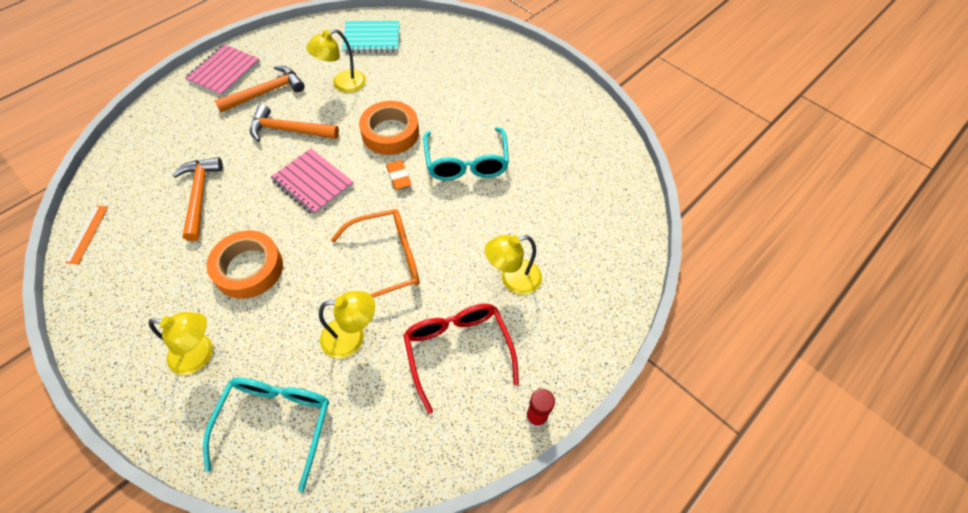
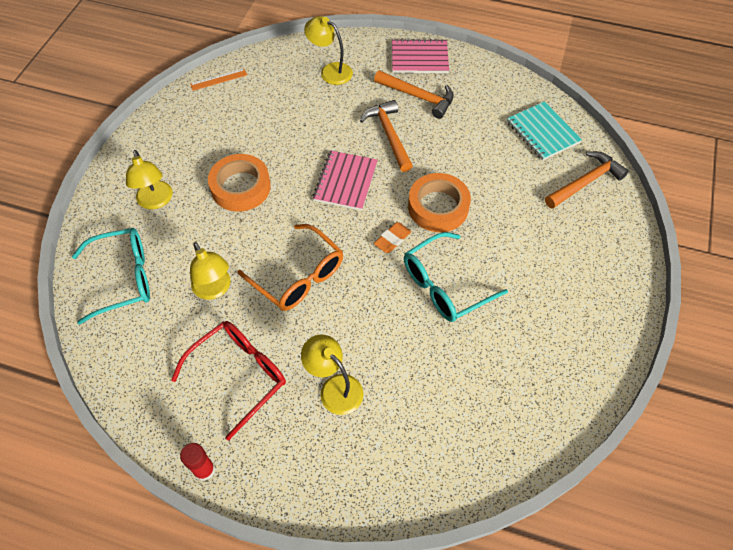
camera: 65 degrees right, 0 degrees up
(199, 196) = (287, 119): orange hammer -> orange hammer (585, 182)
(342, 84) = (468, 142): yellow lamp -> yellow lamp (330, 71)

